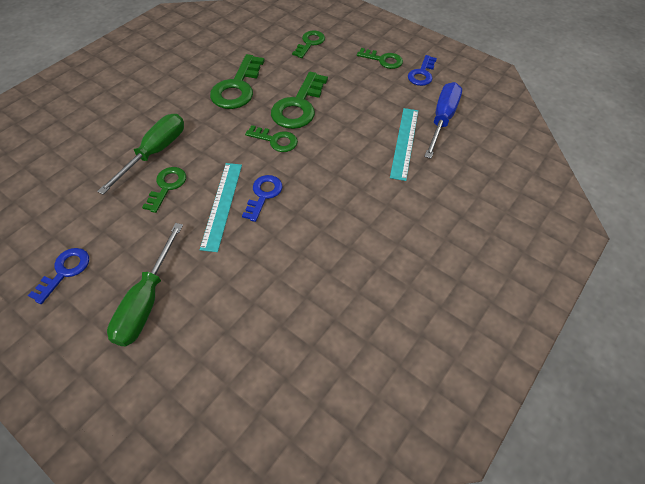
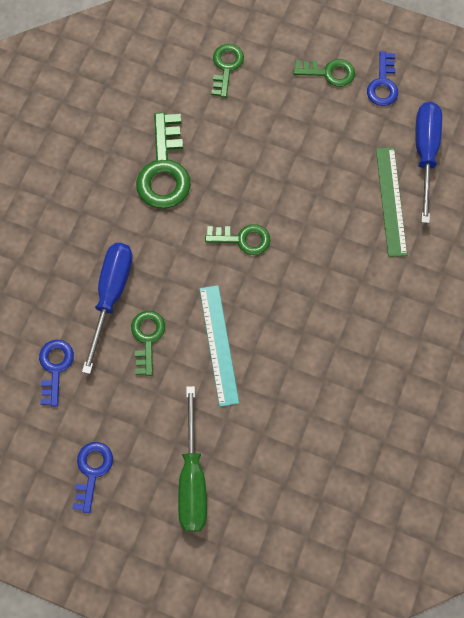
camera: 15 degrees left, 15 degrees up
(155, 152) = (111, 296): green screwdriver -> blue screwdriver
(263, 195) = (258, 318): blue key -> blue key (55, 367)
(298, 106) = (250, 179): green key -> none
(404, 142) = (391, 201): turquoise ruler -> green ruler

